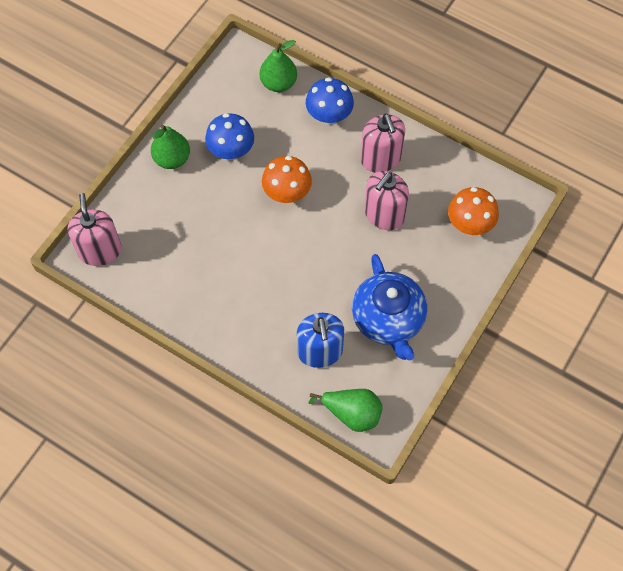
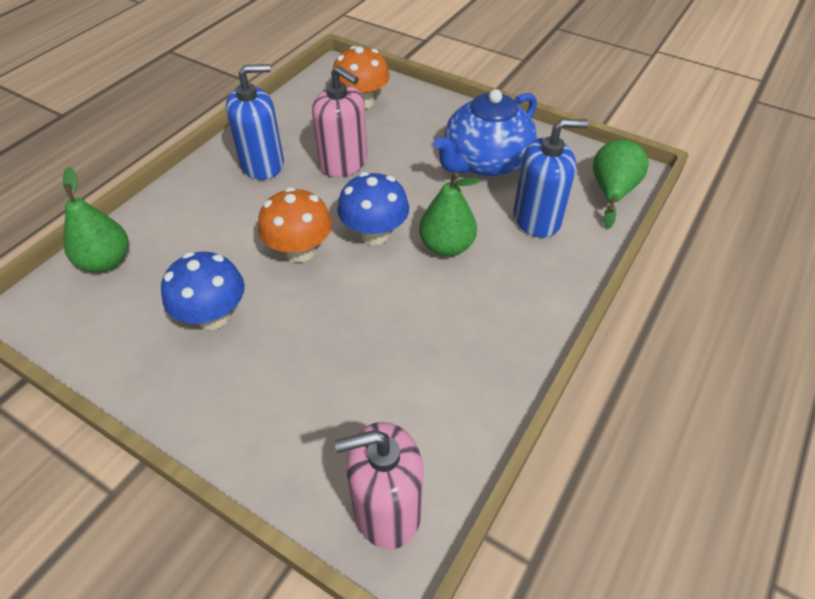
camera: 90 degrees left, 15 degrees down
(172, 159) = (209, 398): green pear -> green pear (446, 246)
(329, 116) = (182, 209): blue mushroom -> blue mushroom (374, 234)
(380, 159) = (262, 164): pink soap dispenser -> blue soap dispenser
(388, 319) = (485, 162): blue teapot -> blue teapot turned 150 degrees clockwise

